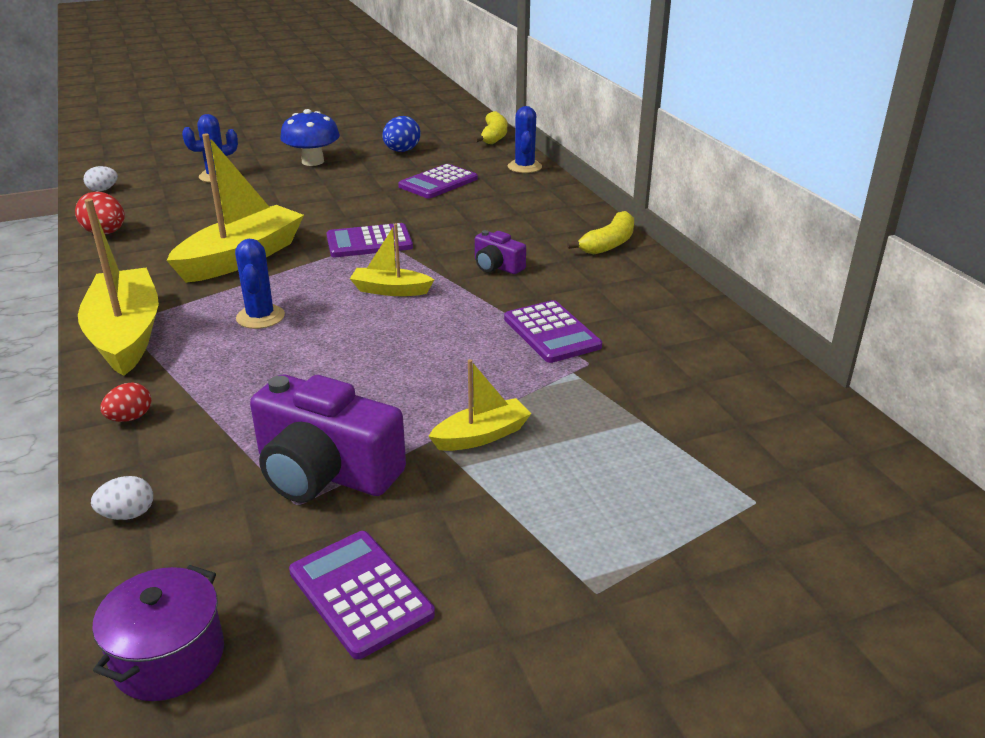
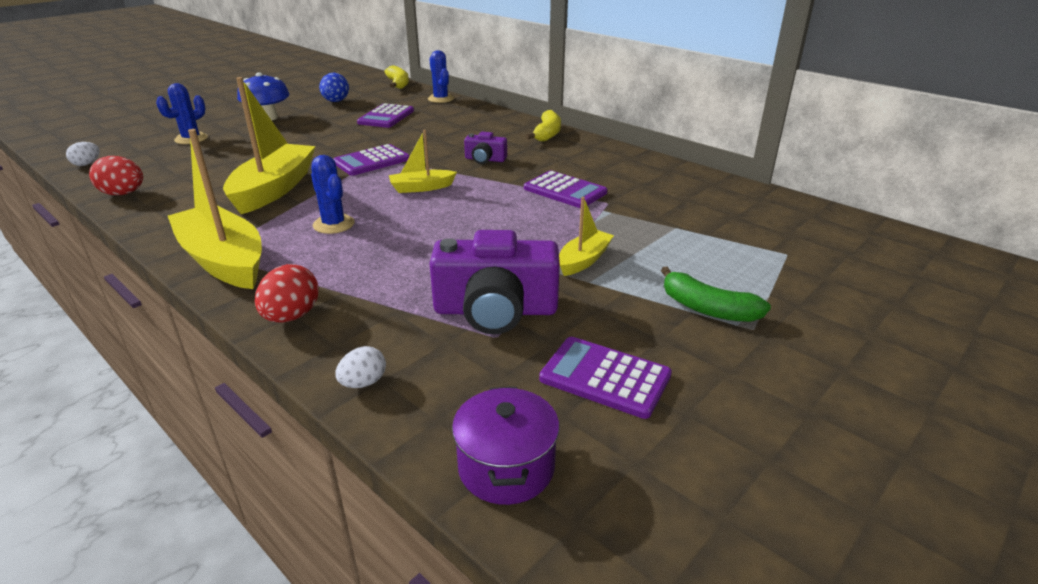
camera: 25 degrees left, 0 degrees up
(130, 418) = (291, 316): red egg -> red egg, size x1.57
(566, 546) = (707, 309): none -> green banana

